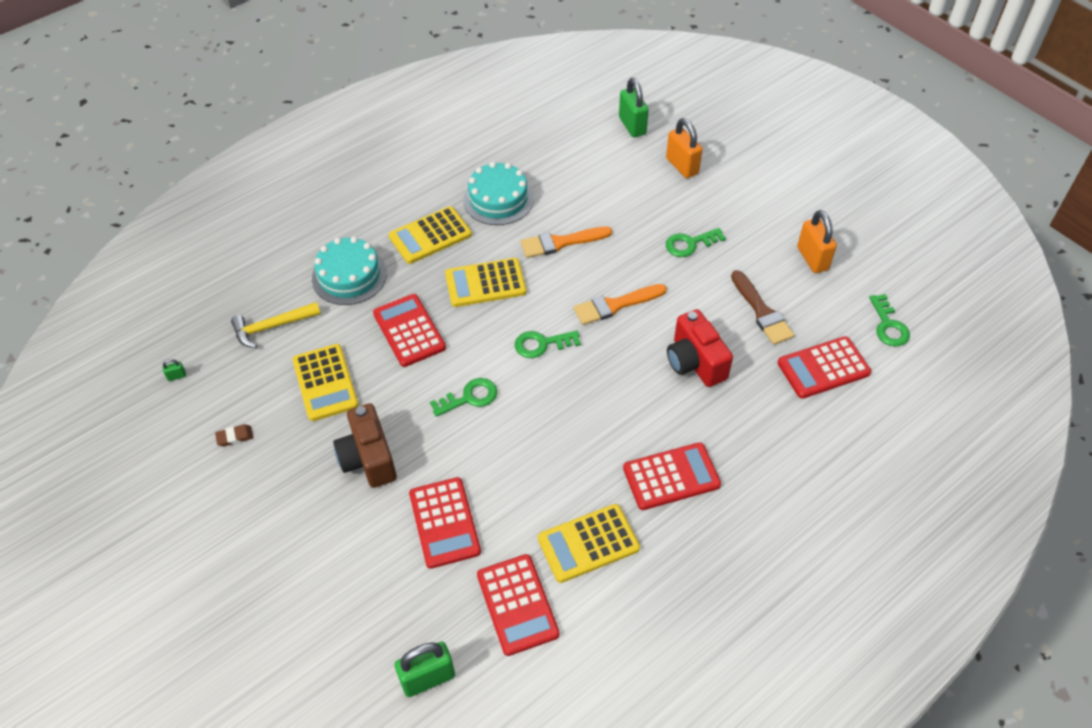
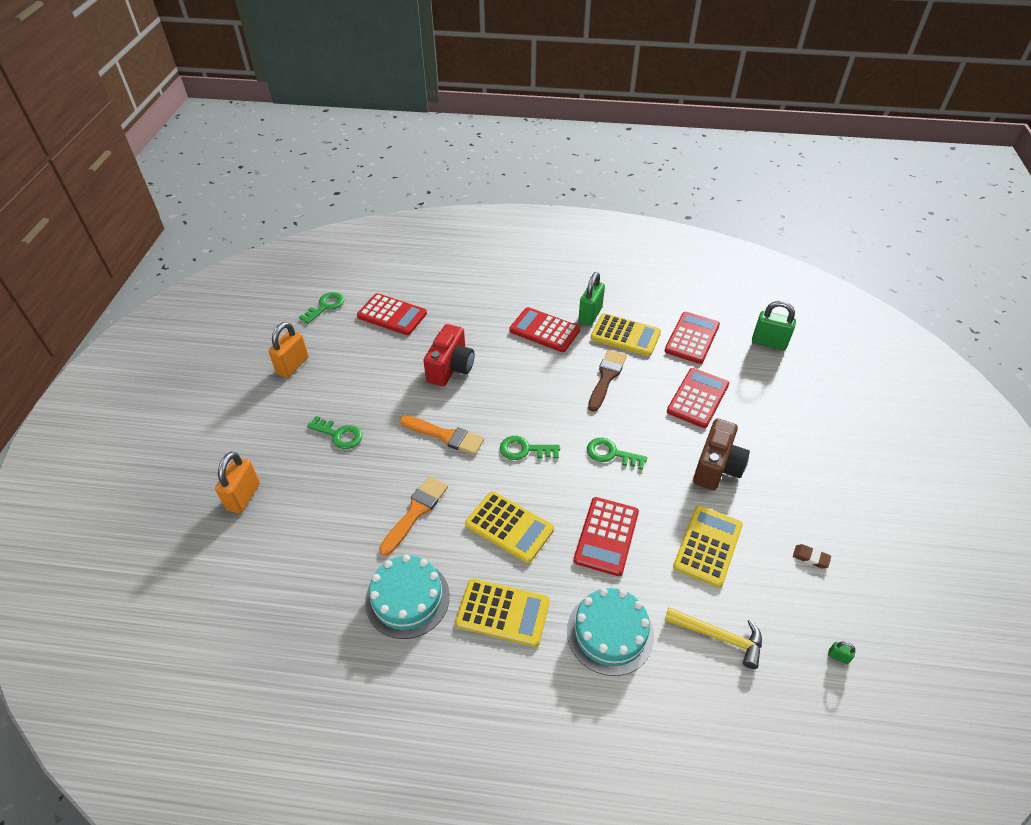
camera: 135 degrees left, 5 degrees down
(542, 344) = (524, 450): green key -> green key turned 150 degrees clockwise
(561, 242) = (415, 512): orange brush -> orange brush turned 90 degrees counterclockwise
(632, 126) = (209, 571): green padlock -> green padlock (590, 315)
(762, 311) = (371, 363): brown brush -> brown brush (606, 377)

